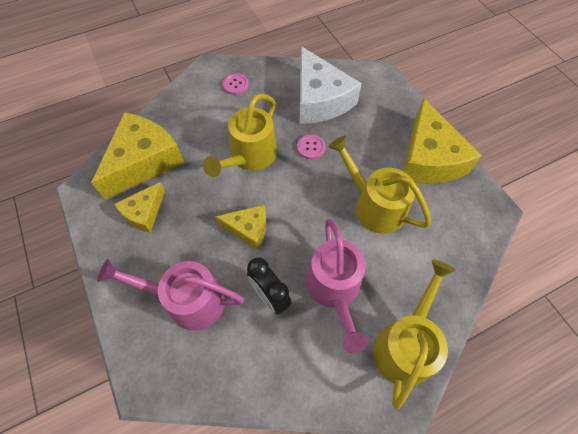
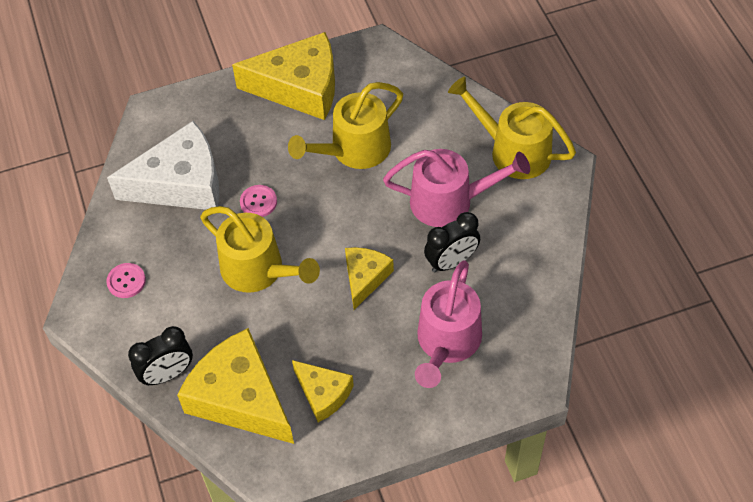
camera: 80 degrees left, 5 degrees down
(164, 118) = (167, 374): none -> black clock

